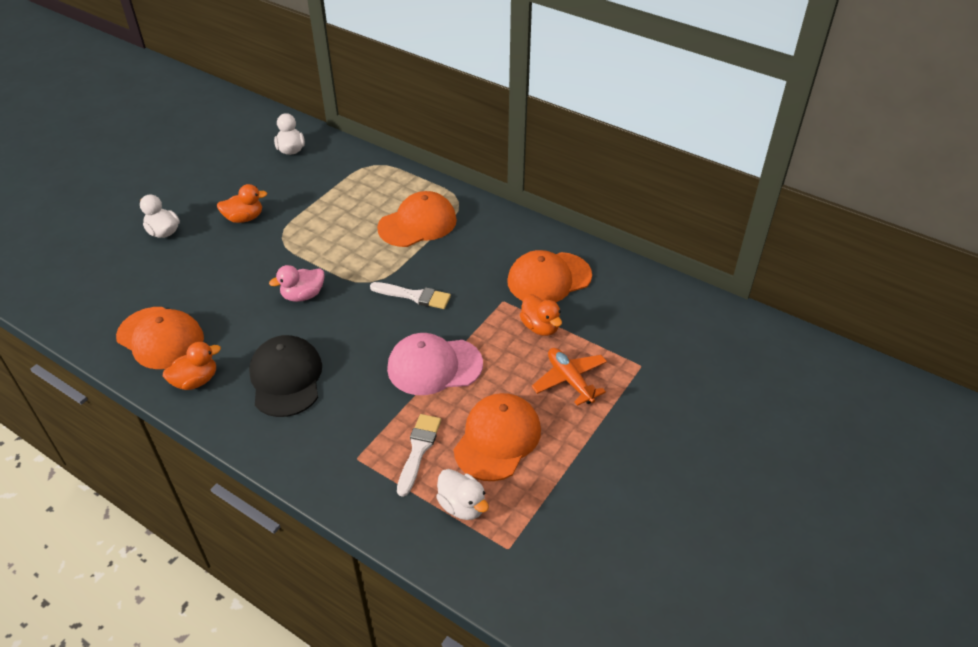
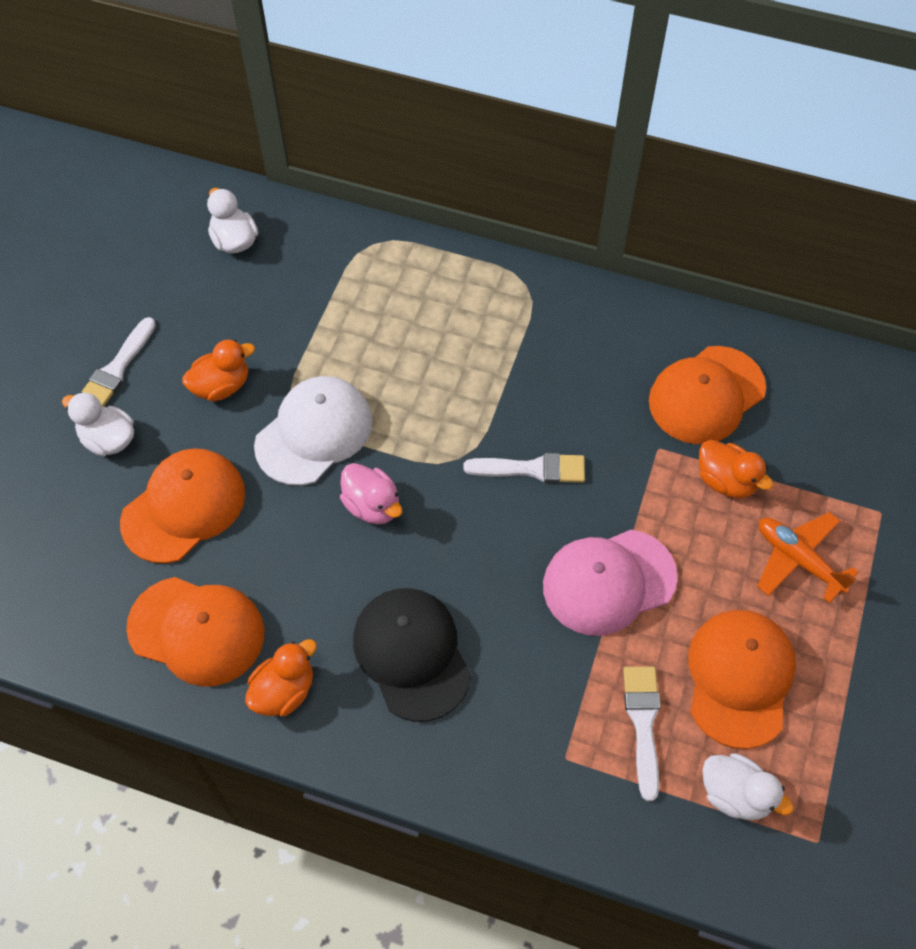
camera: 15 degrees left, 15 degrees up
(188, 199) = (117, 369): none -> white brush
(287, 251) = (314, 433): none -> white cap
(303, 295) = (372, 505): pink duck -> pink duck turned 90 degrees counterclockwise
(417, 224) = (484, 339): orange cap -> orange cap (184, 507)

